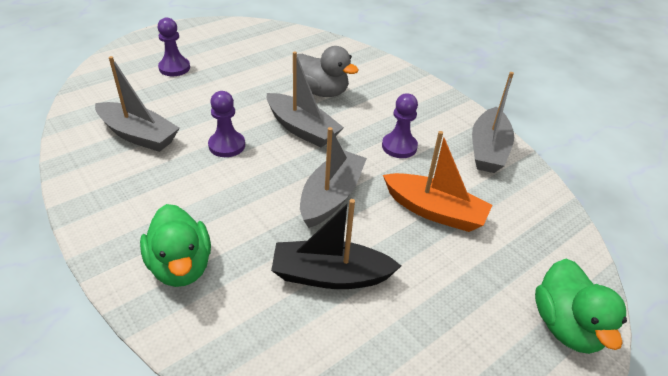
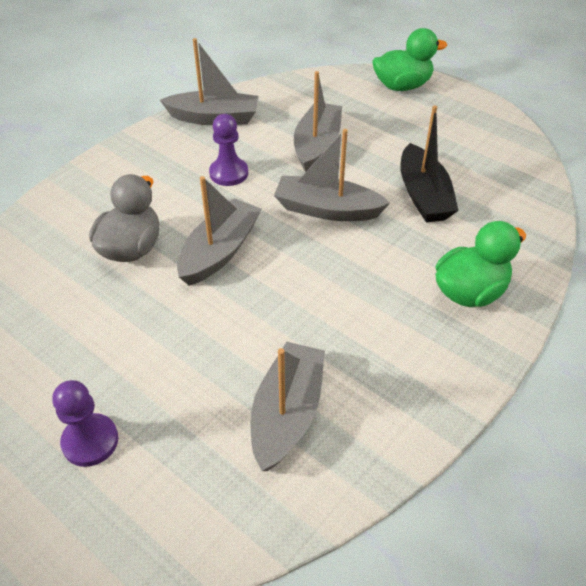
camera: 100 degrees left, 5 degrees up
(227, 145) = (276, 311): purple pawn -> none
(434, 211) = (317, 145): orange boat -> grey boat

